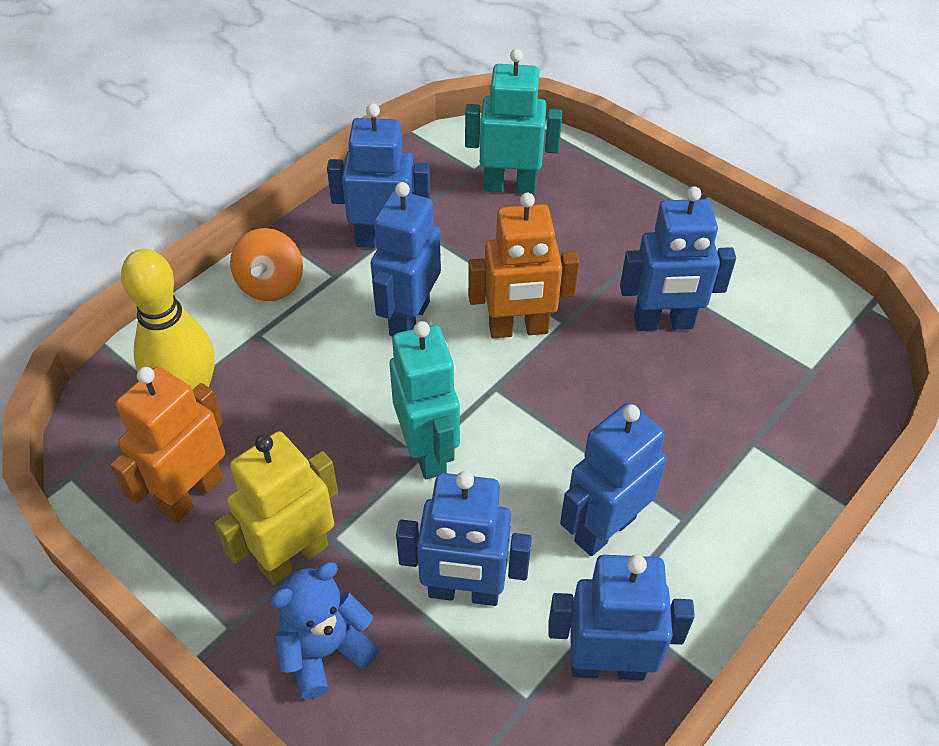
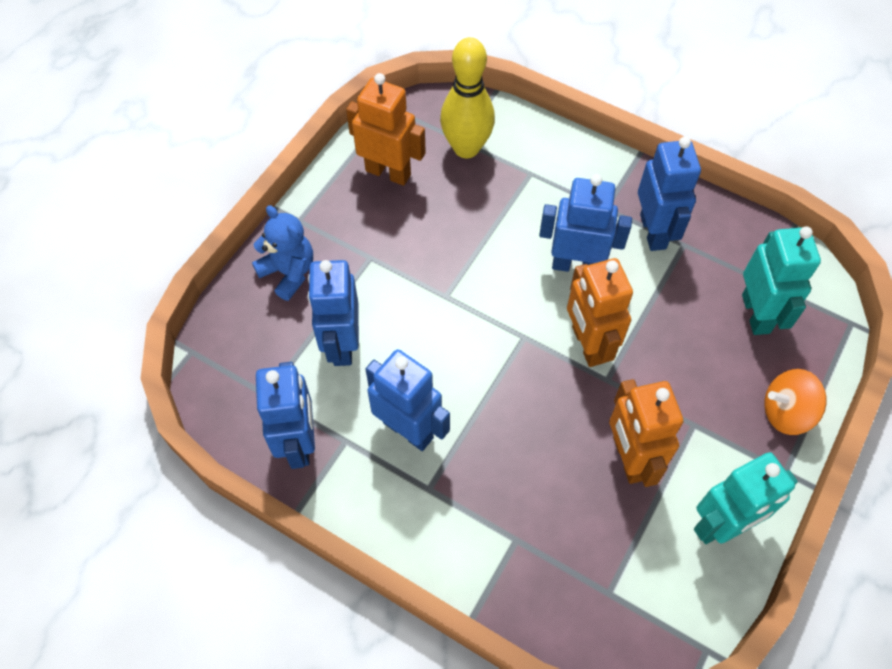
camera: 80 degrees right, 10 degrees up
(271, 285) = (582, 169): orange spinning top -> orange spinning top (786, 412)
(293, 557) = (352, 240): yellow robot -> none
(428, 451) = (452, 301): turquoise robot -> turquoise robot (721, 524)
(663, 323) = (629, 458): blue robot -> orange robot

